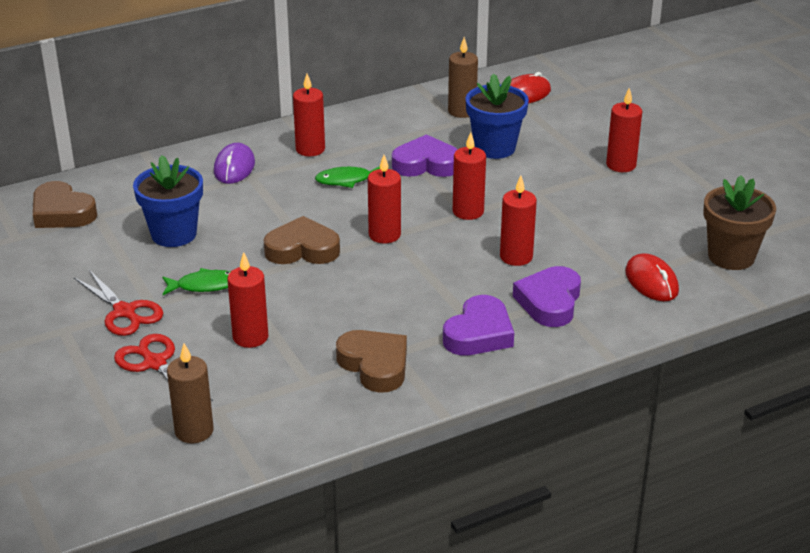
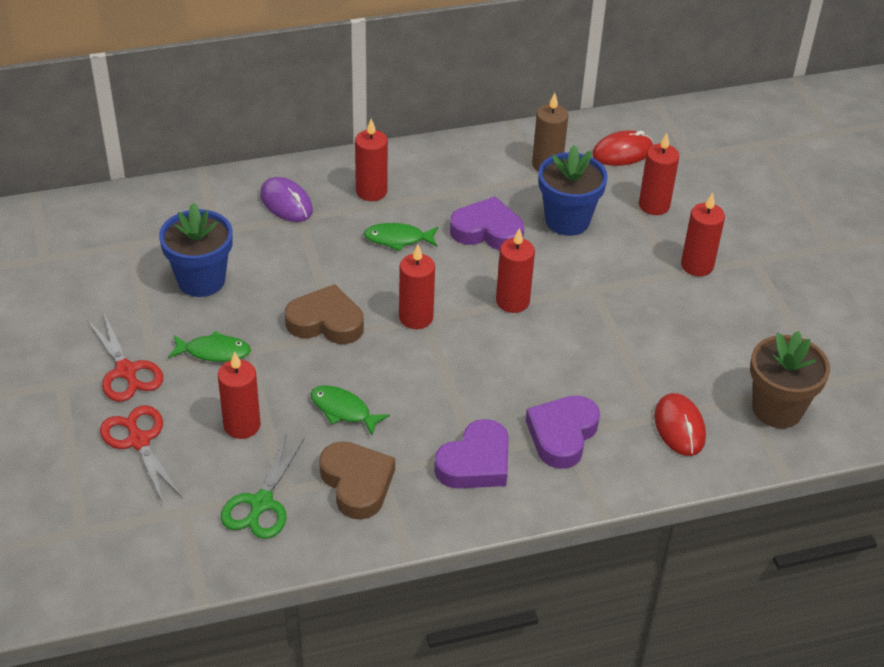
camera: 10 degrees right, 10 degrees up
(62, 212) = (97, 234): brown heart -> none
(194, 431) = (154, 532): brown candle -> none
(234, 167) = (286, 203): purple mouse -> purple mouse turned 60 degrees counterclockwise
(290, 393) = (261, 503): none -> green scissors
(342, 312) = (343, 410): none -> green fish
(516, 257) = (545, 370): red candle -> red candle (654, 205)

